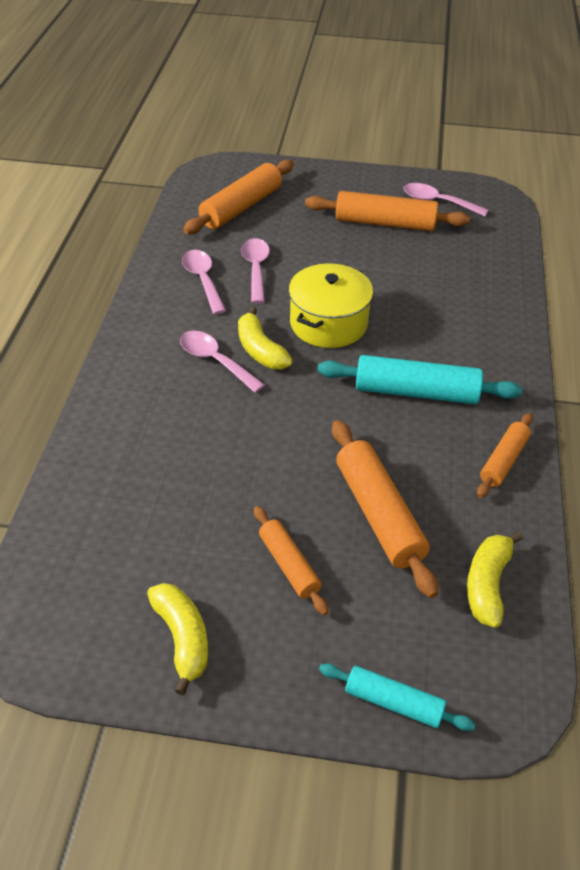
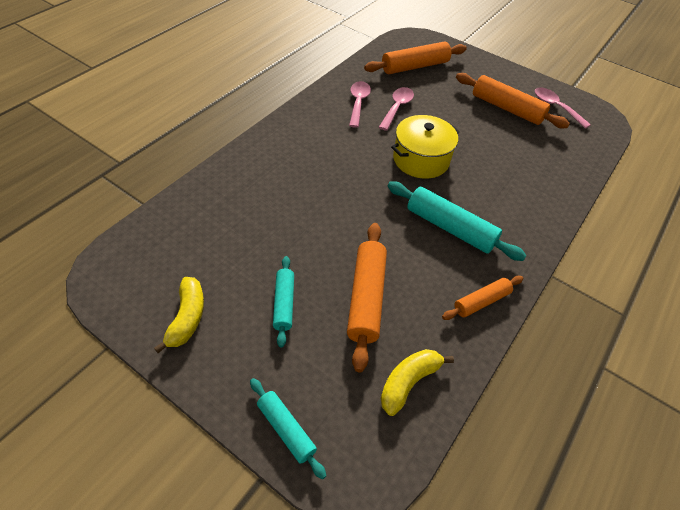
camera: 25 degrees right, 5 degrees up
(215, 361) = (330, 155): pink spoon -> none
(260, 350) = (363, 159): yellow banana -> none
(289, 565) = (284, 304): orange rolling pin -> turquoise rolling pin

